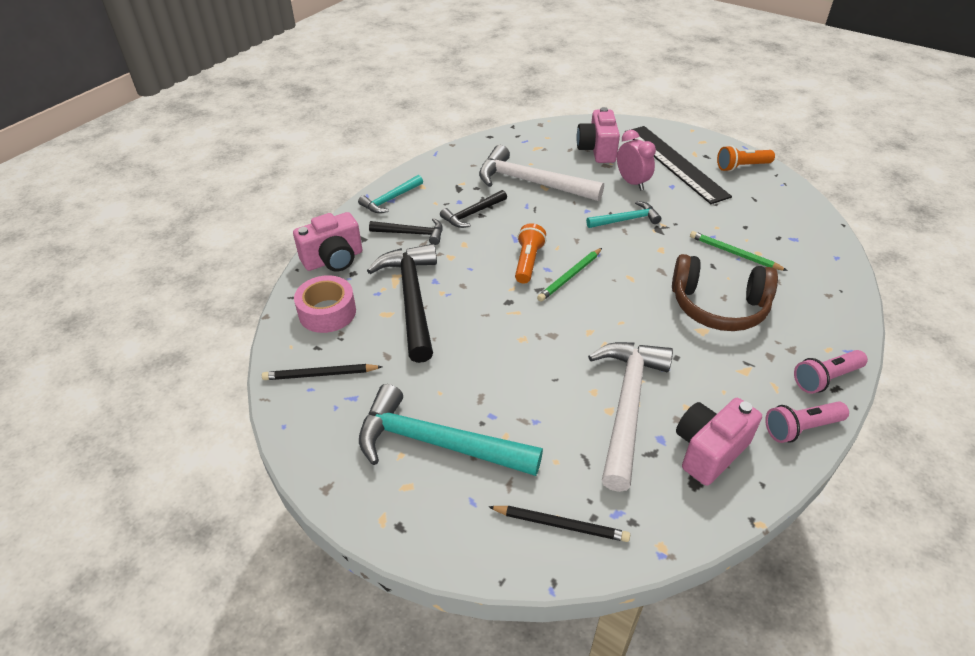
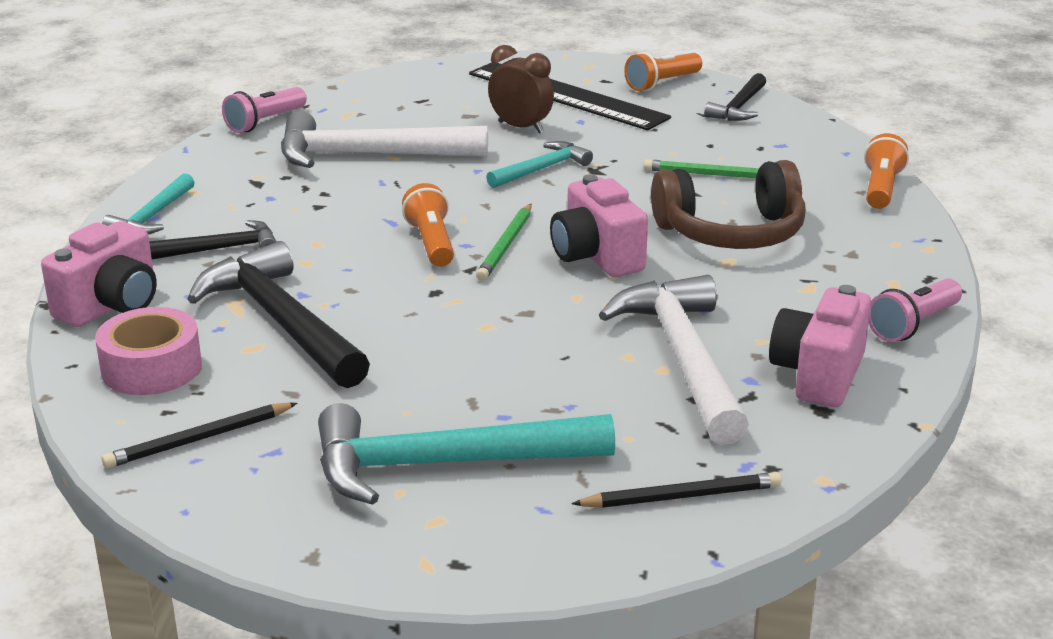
camera: 25 degrees left, 15 degrees down
(472, 214) = (303, 207): black hammer -> black hammer (739, 107)
(597, 150) = (443, 101): pink camera -> pink camera (596, 257)
(632, 182) = (521, 127): pink clock -> brown clock
(825, 378) = (910, 272): pink flashlight -> pink flashlight (265, 122)
(845, 296) = (881, 189): none -> orange flashlight

